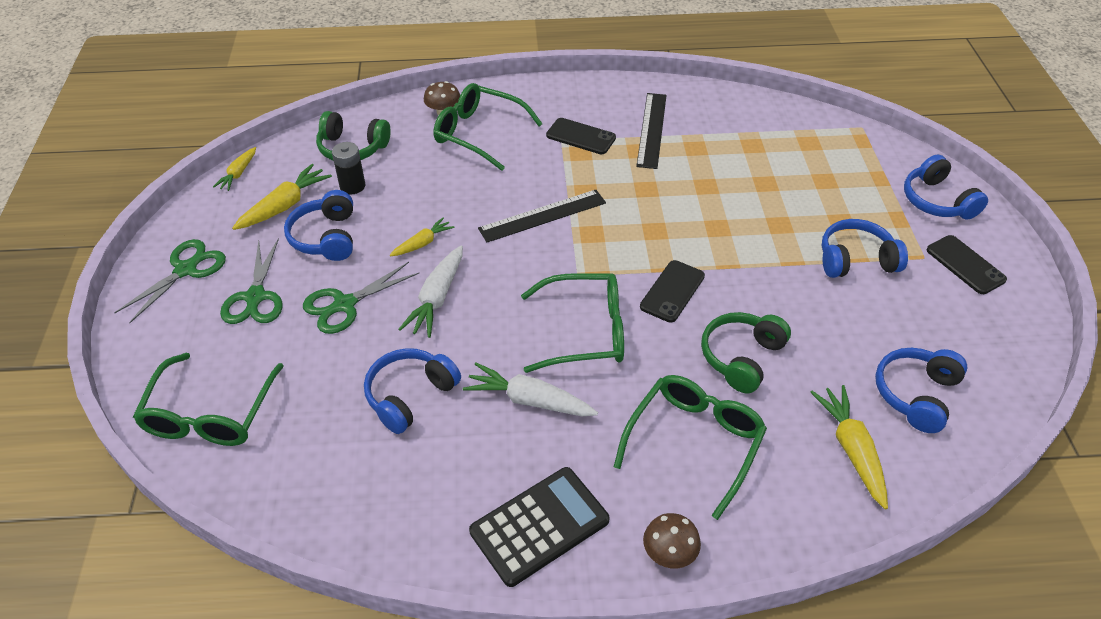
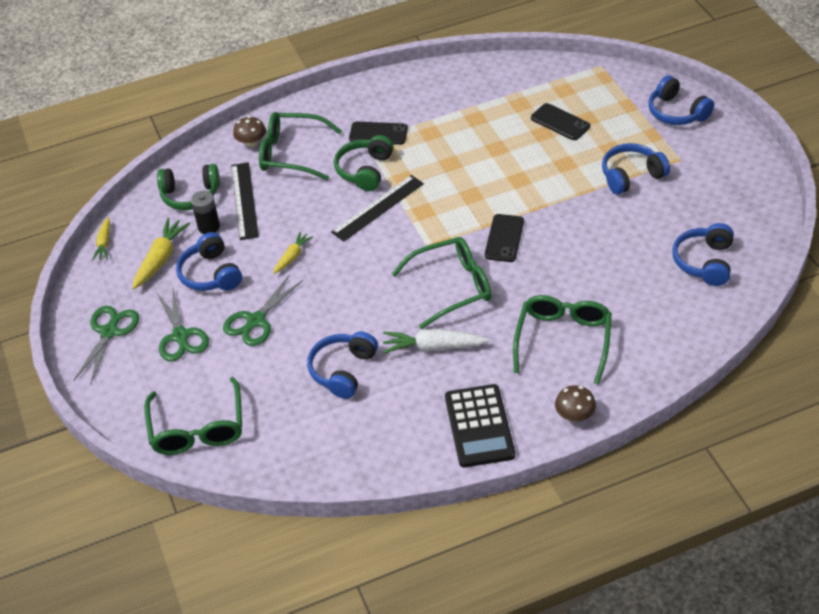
camera: 15 degrees left, 0 degrees up
(437, 298) = (326, 295): white carrot -> none
(539, 526) = (479, 426): black calculator -> black calculator turned 135 degrees clockwise
(652, 130) = (434, 112): black ruler -> black ruler (244, 200)
(742, 357) = (574, 272): green headphones -> green headphones (365, 170)
(851, 450) = (672, 312): yellow carrot -> none
(965, 265) = (711, 157): black phone -> black phone (560, 122)

